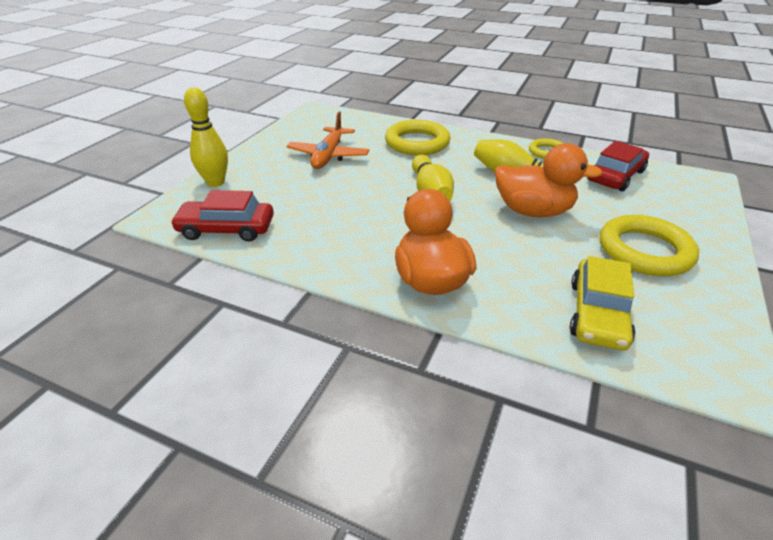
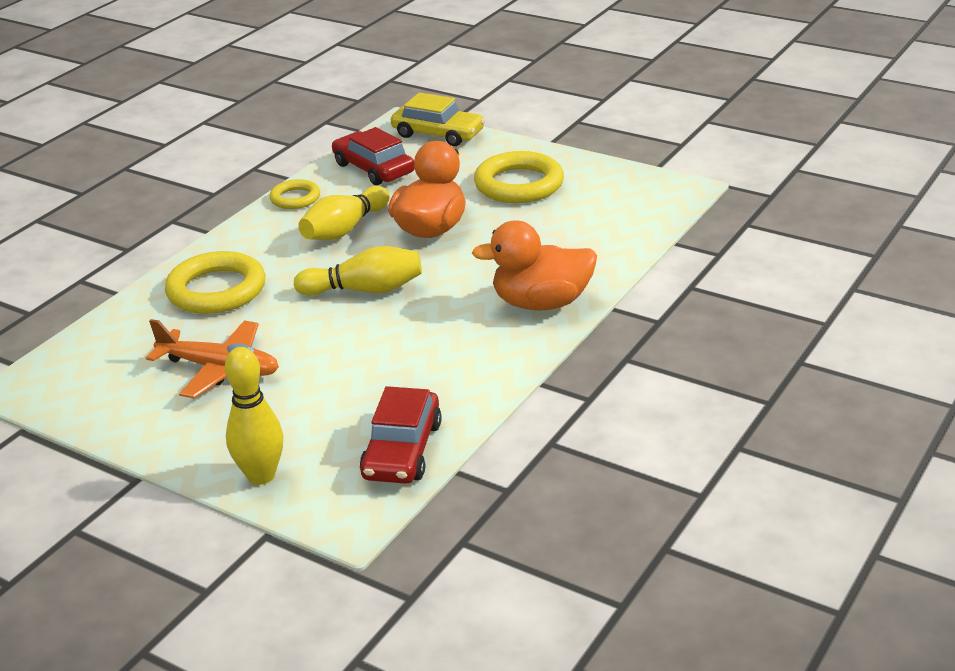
camera: 80 degrees left, 5 degrees down
(597, 313) = (602, 225): yellow car -> yellow car (438, 134)

